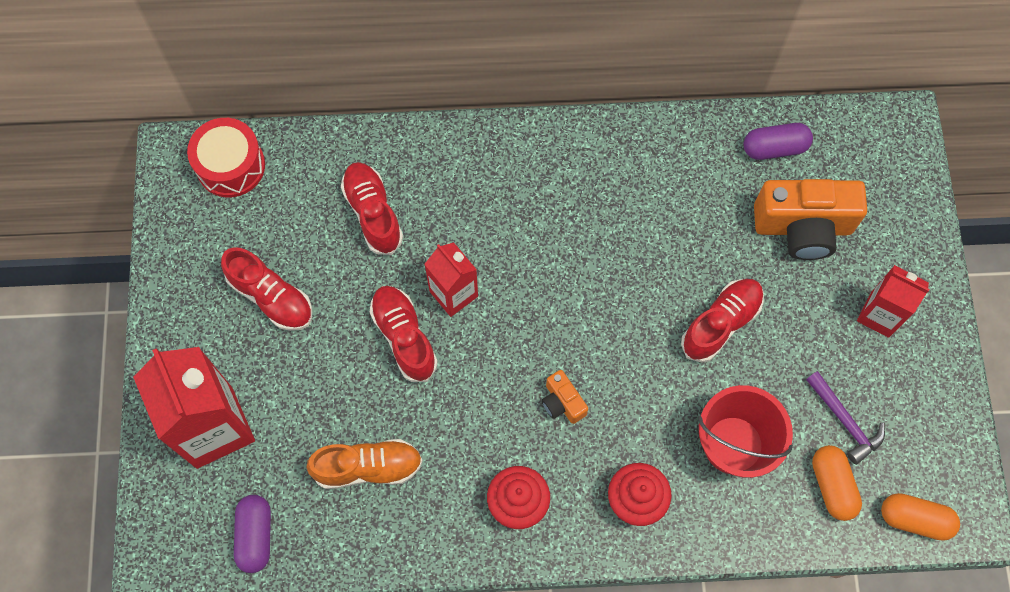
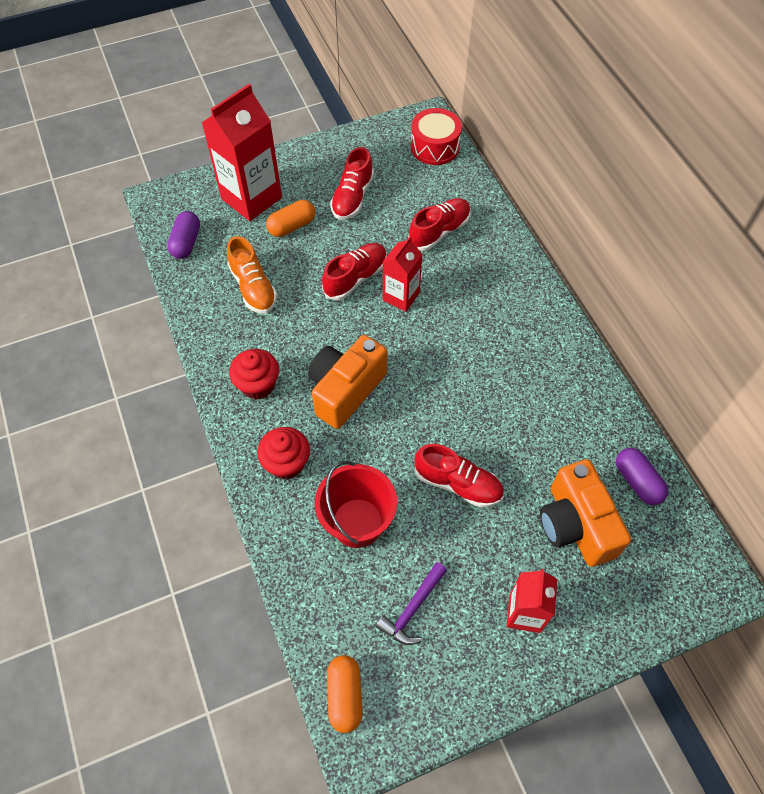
camera: 70 degrees right, 10 degrees down
(255, 536) = (186, 242): purple capsule -> purple capsule turned 60 degrees counterclockwise
(562, 402) = (345, 390): orange camera -> orange camera, size x2.10
(832, 485) = (351, 613): orange capsule -> orange capsule (292, 226)

